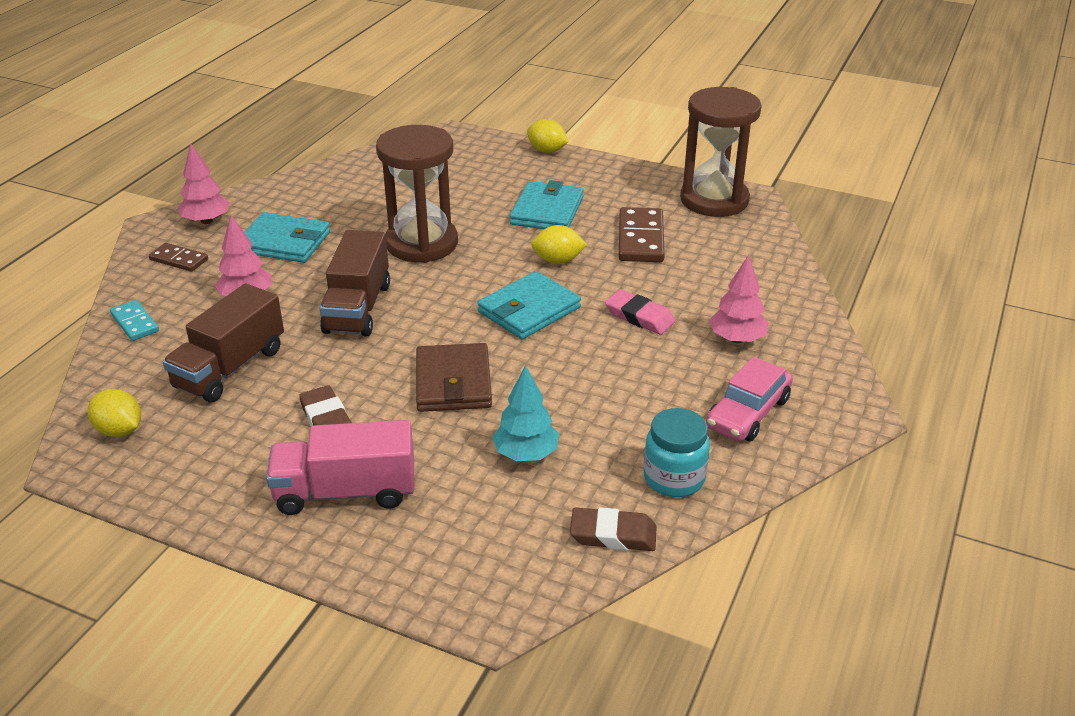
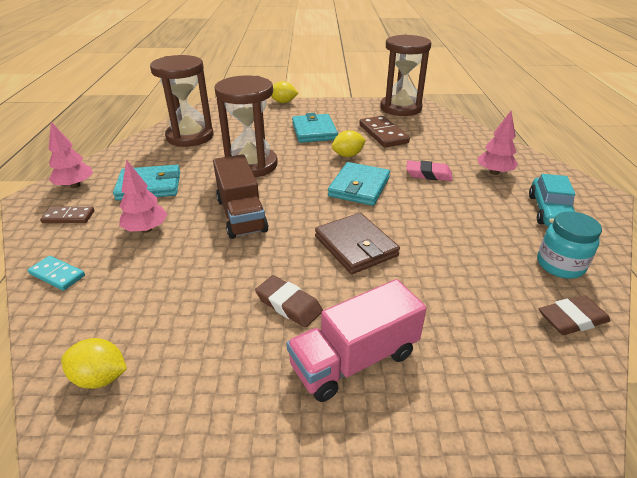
camera: 25 degrees left, 0 degrees up
(230, 368) = (171, 287): brown truck -> none
(378, 181) = (190, 136): none -> brown hourglass
(526, 454) = (454, 280): turquoise tree -> none
(747, 413) = (549, 211): pink car -> turquoise car

